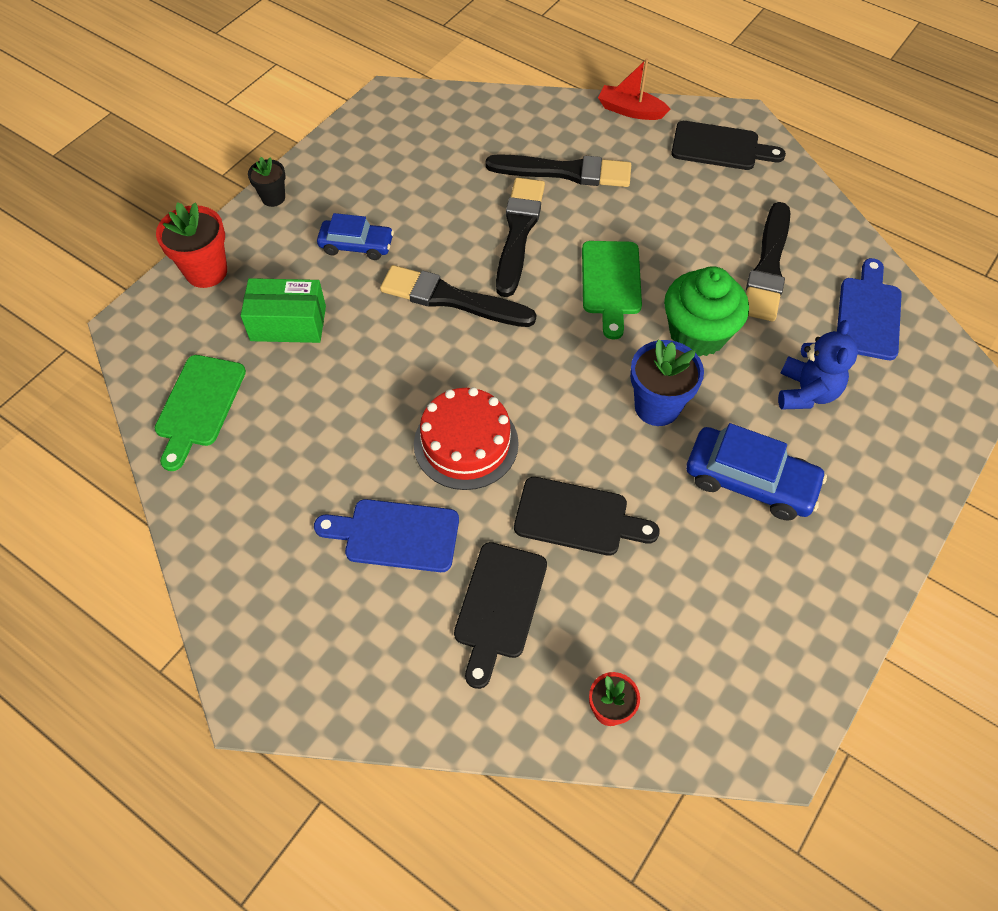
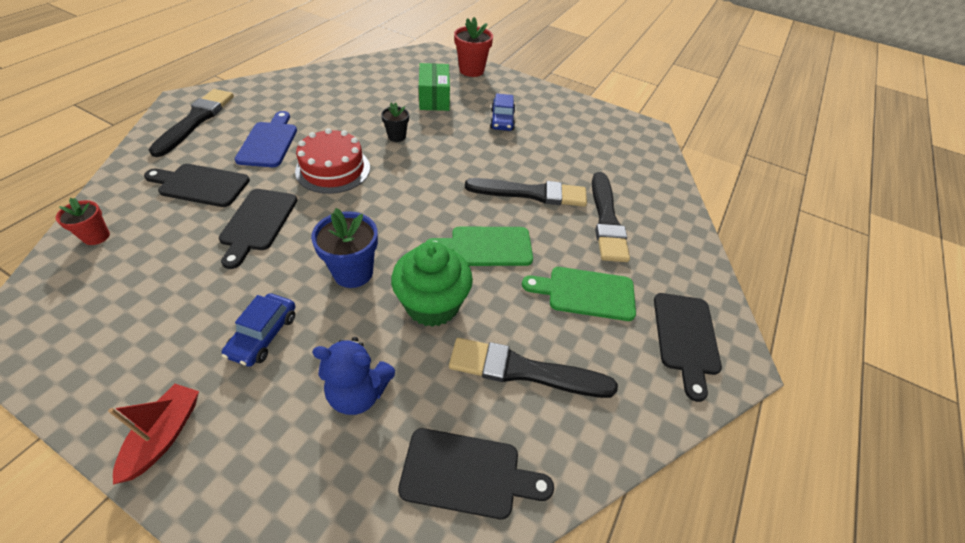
camera: 80 degrees right, 10 degrees down
(199, 405) = (375, 74): green cutting board -> green cutting board (586, 293)
(273, 198) = (535, 88): black flower pot -> black flower pot (397, 136)
(452, 299) = (460, 161): black brush -> black brush (195, 120)
(630, 110) = (704, 266): red boat -> red boat (164, 435)
(750, 481) = (263, 335): blue car -> blue car, size x0.66
(868, 314) = (467, 473): blue cutting board -> black cutting board

